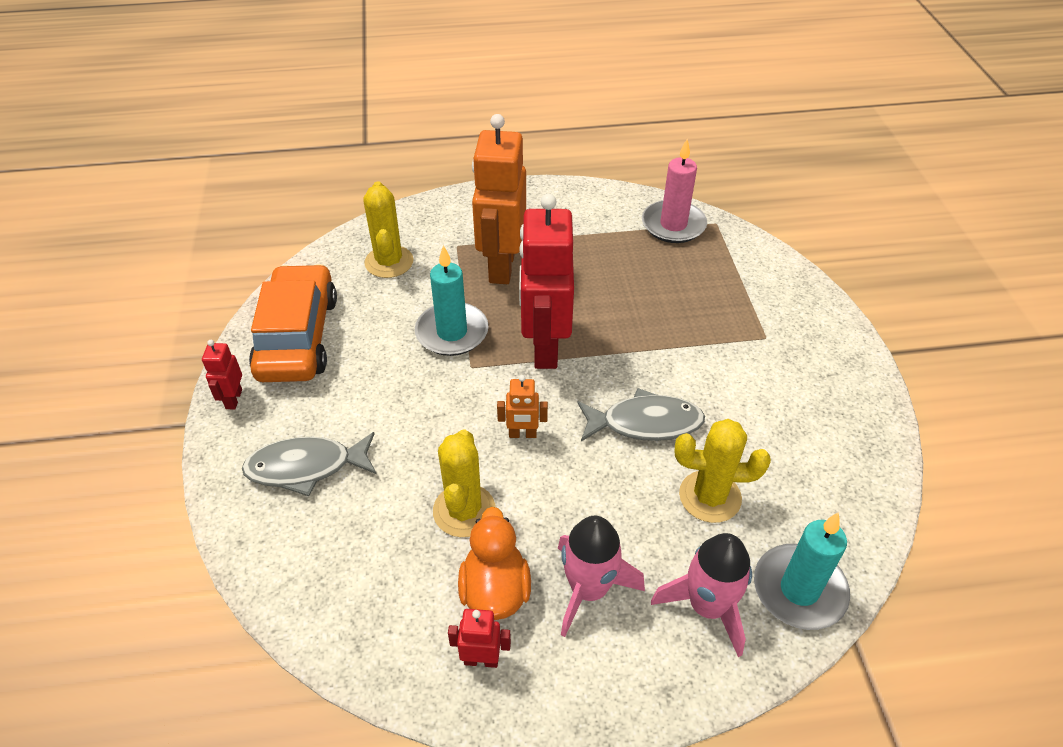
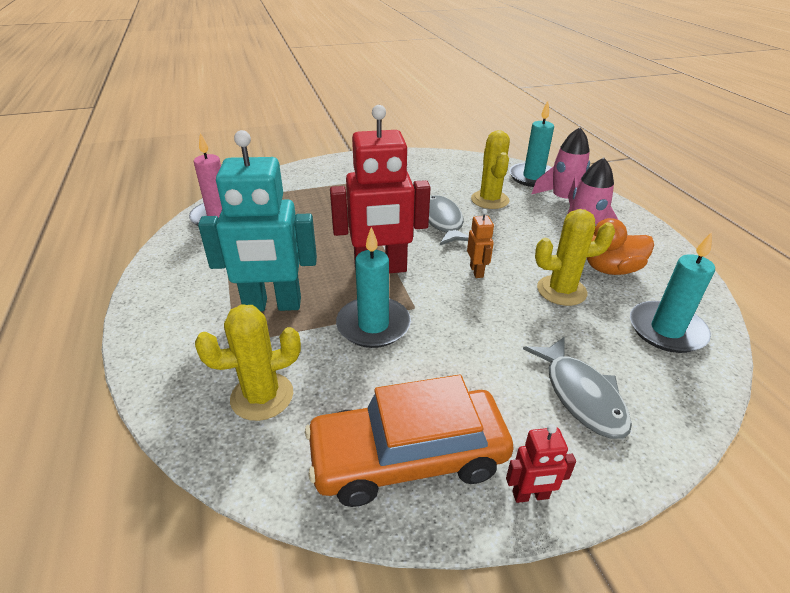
camera: 100 degrees left, 10 degrees down
(362, 594) = (666, 330): none -> turquoise candle
(481, 659) = (660, 269): red robot -> none
(501, 266) = (272, 305): orange robot -> turquoise robot

